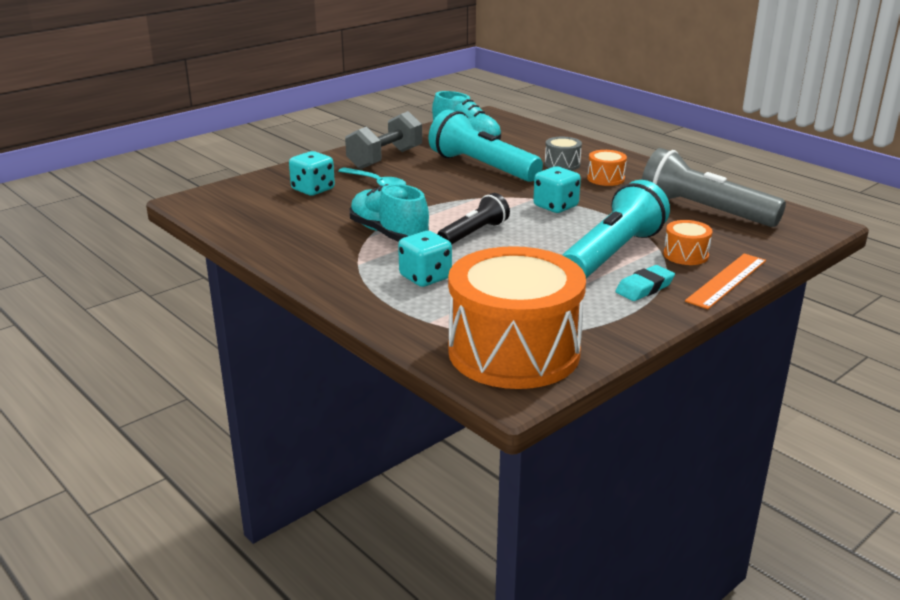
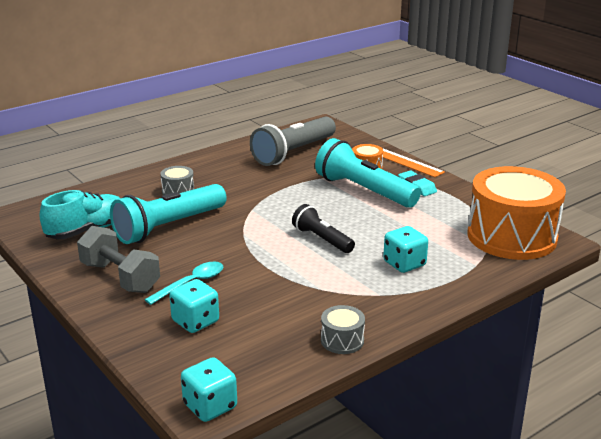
camera: 85 degrees left, 0 degrees up
(274, 247) = (342, 340): none -> grey drum
(388, 233) = (317, 278): turquoise shoe -> none
(555, 206) = (272, 202): turquoise dice -> turquoise dice (210, 406)
(605, 178) = (218, 177): orange drum -> none

